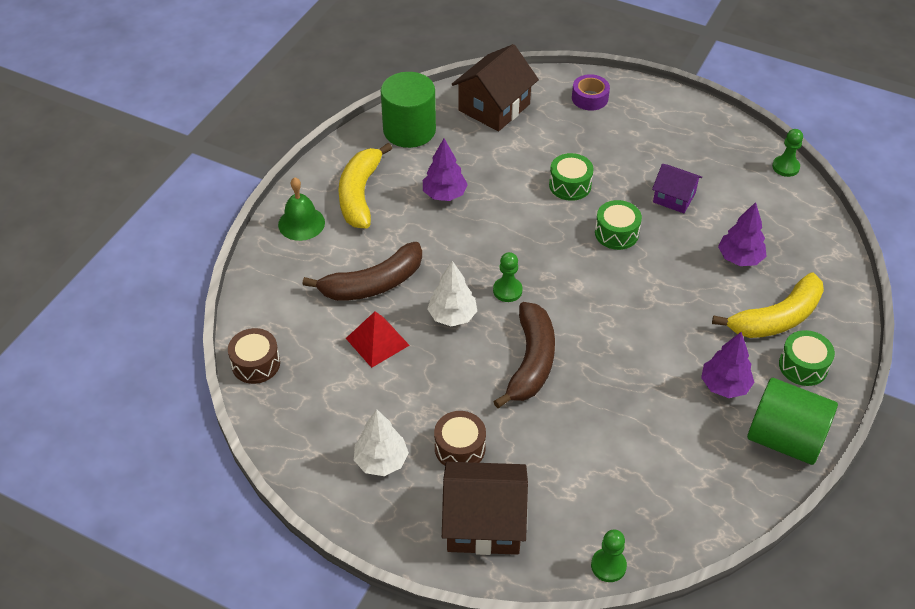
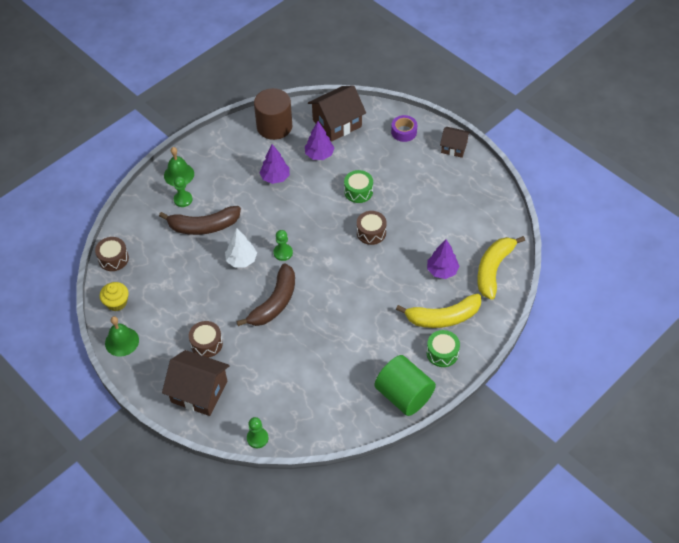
camera: 20 degrees right, 5 degrees up
(290, 426) = (116, 302): none -> yellow cupcake
(325, 482) = (122, 341): none -> green bell
(360, 194) = (223, 164): yellow banana -> yellow banana (493, 269)
(377, 341) = (189, 264): red pyramid -> none
(381, 461) = (158, 338): white tree -> none
(409, 130) = (274, 126): green cylinder -> brown cylinder
(616, 233) = (371, 232): green drum -> brown drum
(666, 102) = (454, 147): none -> brown house
(674, 198) = (422, 218): purple house -> none
(724, 386) = (385, 351): purple tree -> purple tree (319, 155)
(785, 167) = (509, 215): green pawn -> green pawn (183, 199)

